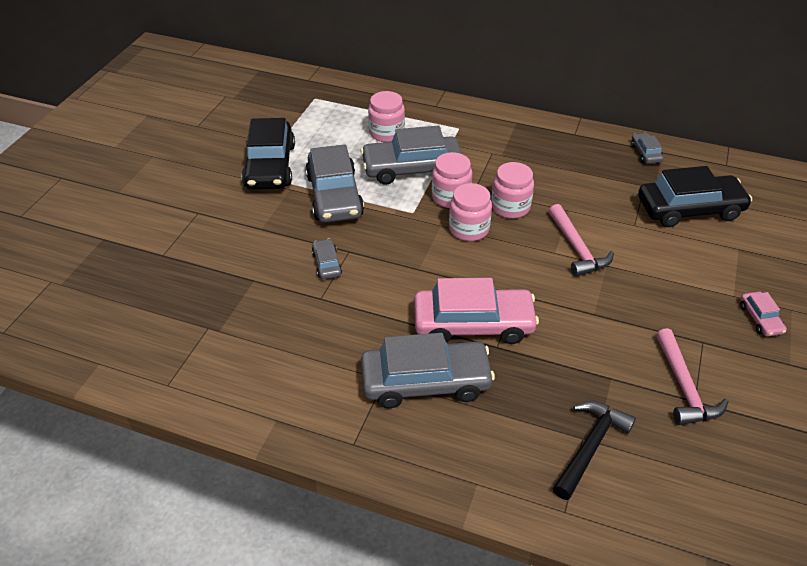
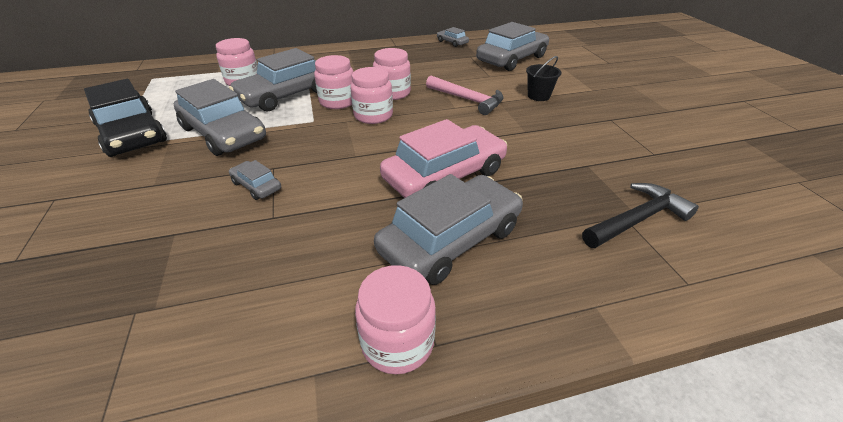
camera: 35 degrees left, 5 degrees down
(333, 429) = (397, 342): none -> pink jar
(590, 447) = (637, 219): black hammer -> black hammer turned 60 degrees clockwise
(658, 276) = (538, 96): none -> black bucket
(684, 387) = (637, 149): pink hammer -> none
(689, 209) = (511, 59): black car -> grey car
(760, 319) = (623, 95): pink car -> none

